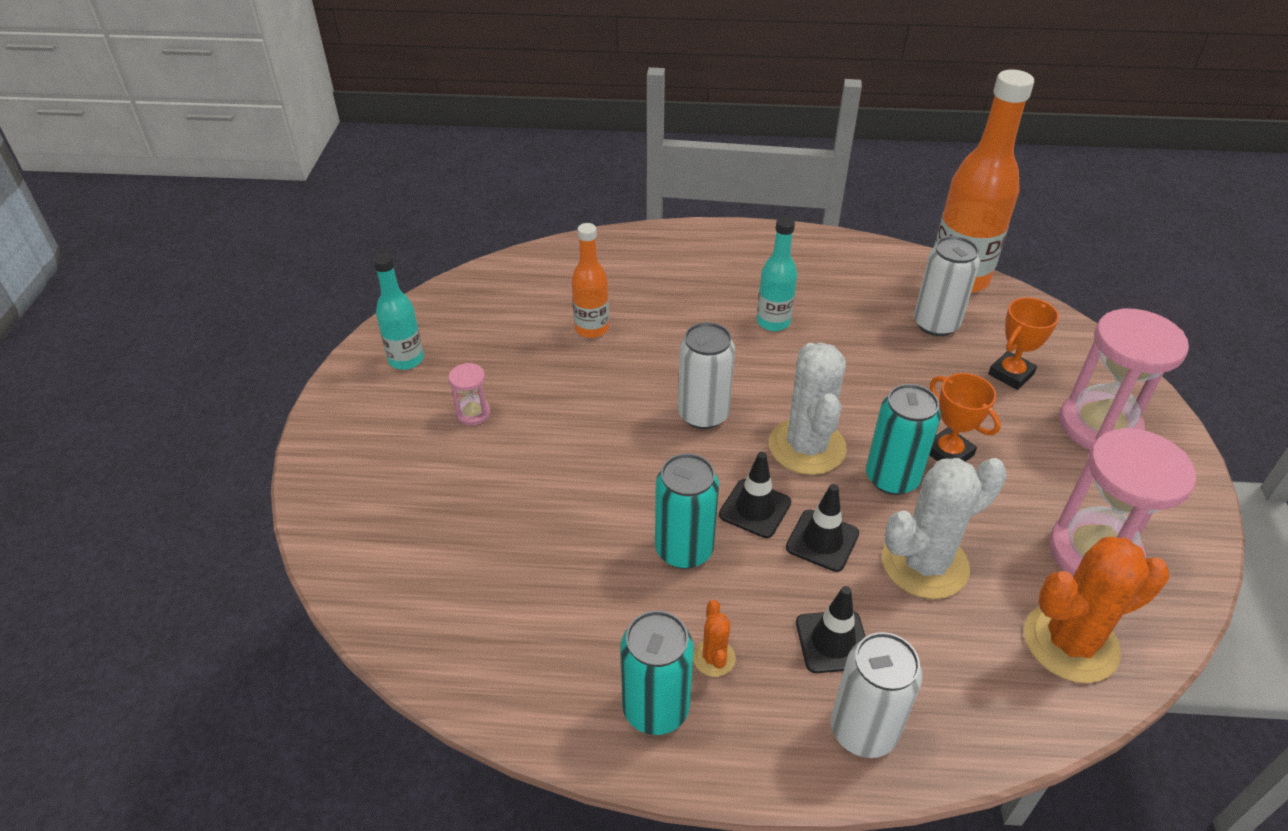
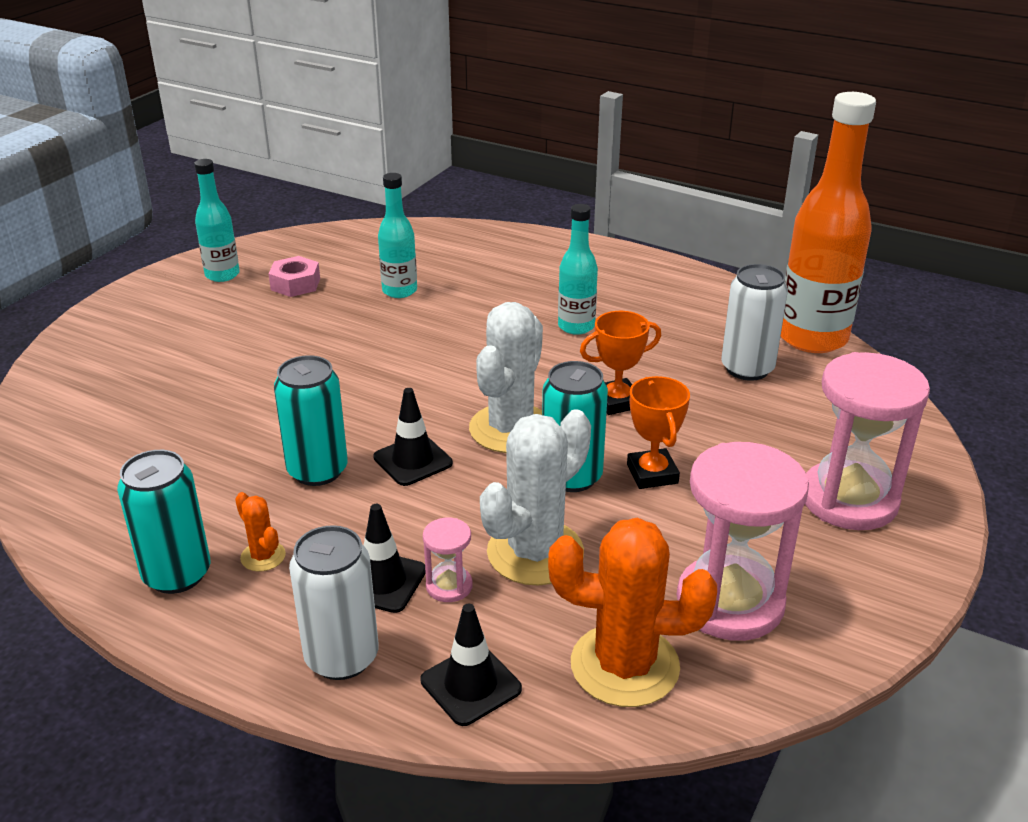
camera: 25 degrees right, 10 degrees down
(473, 413) = (238, 325): pink hourglass -> pink hourglass (449, 586)
(488, 349) = (295, 284): none -> pink nut
(591, 328) = (399, 291): orange bottle -> turquoise bottle
(703, 414) = (436, 378): white can -> none
(714, 658) = (263, 556): orange cactus -> orange cactus turned 60 degrees counterclockwise
(822, 540) = (452, 503): black traffic cone -> black traffic cone (471, 685)
(924, 564) = (535, 552): white cactus -> white cactus turned 45 degrees counterclockwise
(1011, 374) = (790, 430): orange trophy -> orange trophy (617, 401)

